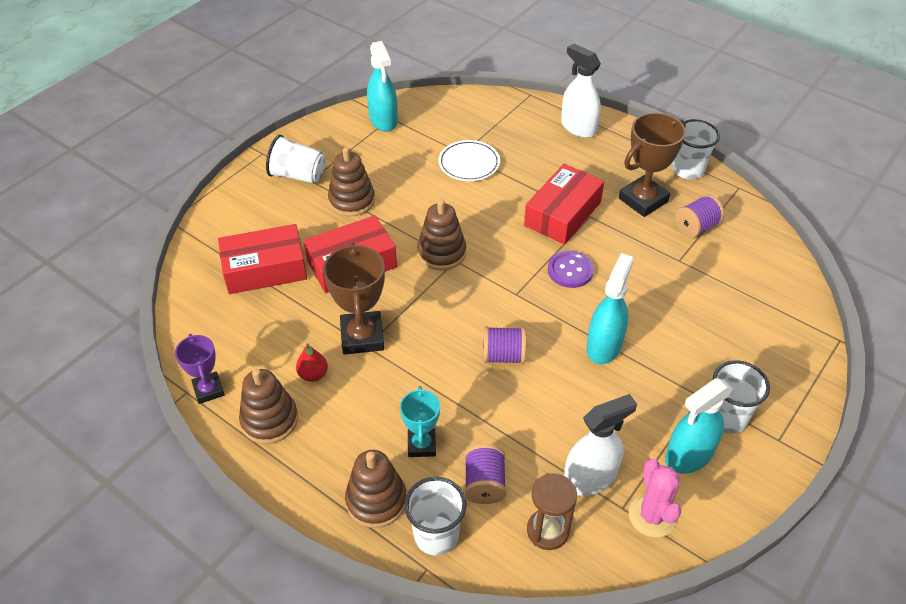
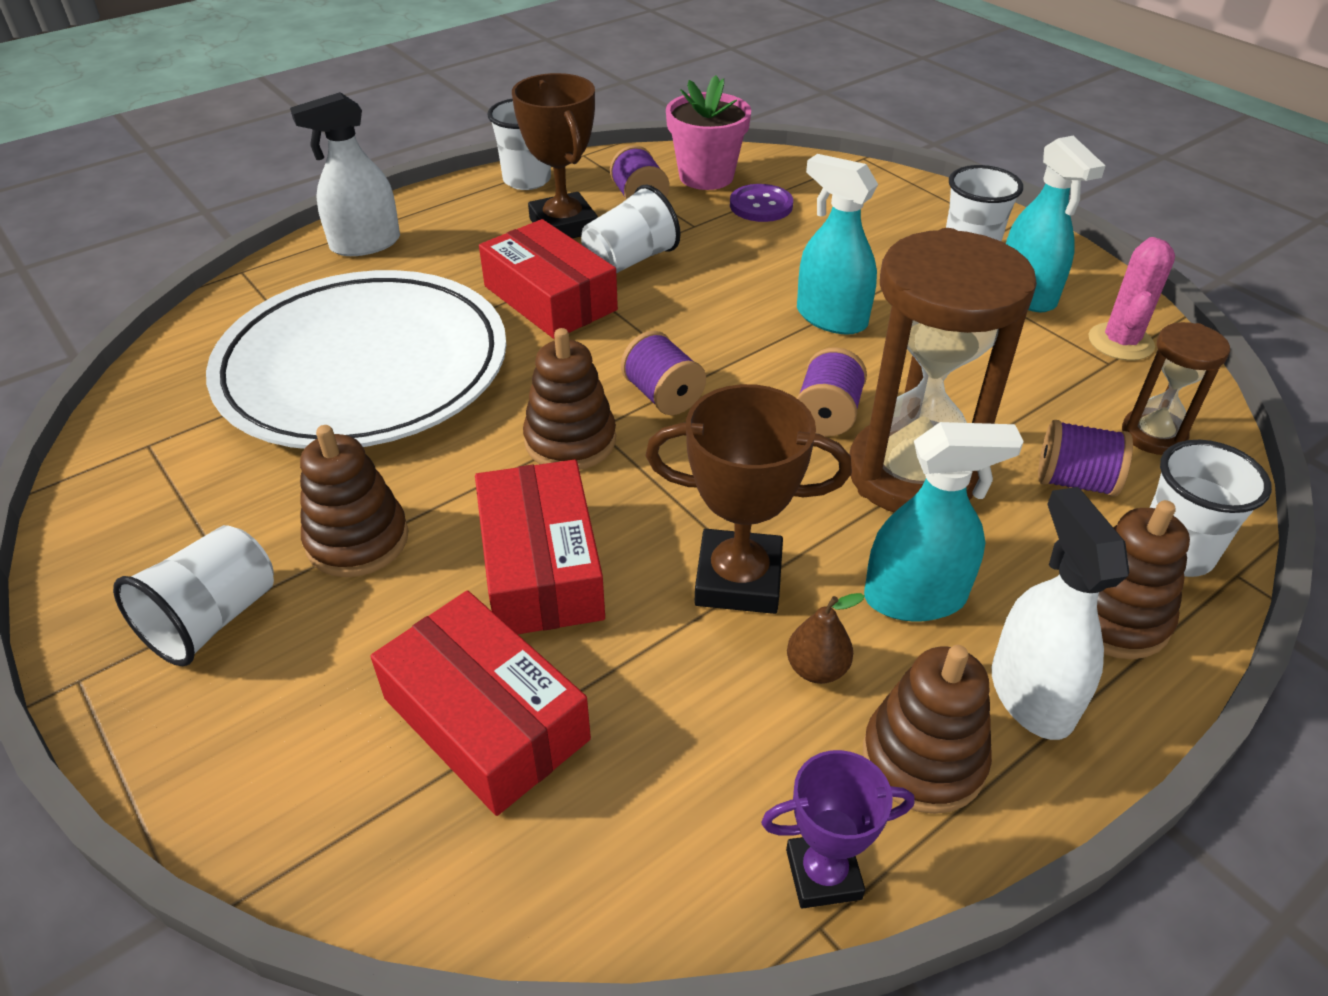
camera: 75 degrees left, 5 degrees down
(265, 269) = (485, 719): red box -> red box turned 45 degrees counterclockwise
(313, 374) = (817, 669): red pear -> brown pear
(383, 120) = (147, 455): turquoise spray bottle -> turquoise spray bottle (915, 598)
(421, 445) = (998, 539): turquoise trophy -> none
(464, 400) = (911, 474): none -> brown hourglass
(469, 163) = (364, 369): white plate -> white plate, size x2.45
(492, 281) = (663, 396): none -> purple spool
(570, 270) = (674, 316): purple button -> purple button (761, 205)
(590, 478) = (1062, 379): white spray bottle -> white spray bottle (1031, 694)
(619, 238) = (630, 261): none -> white cup
(652, 516) = (1120, 342): pink cactus -> pink cactus turned 75 degrees counterclockwise
(749, 254) = (706, 176): none -> pink flower pot

